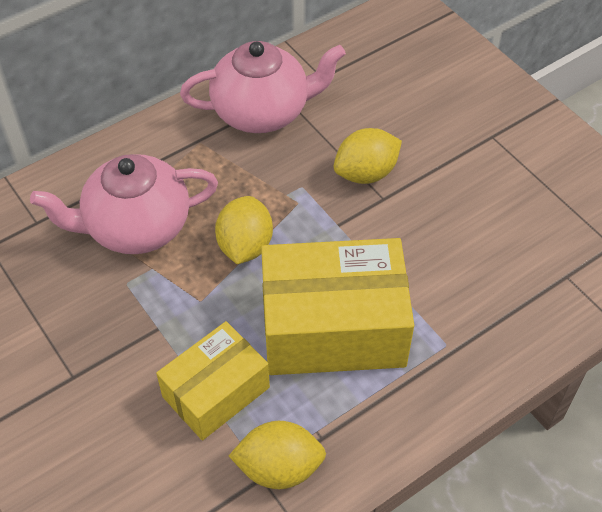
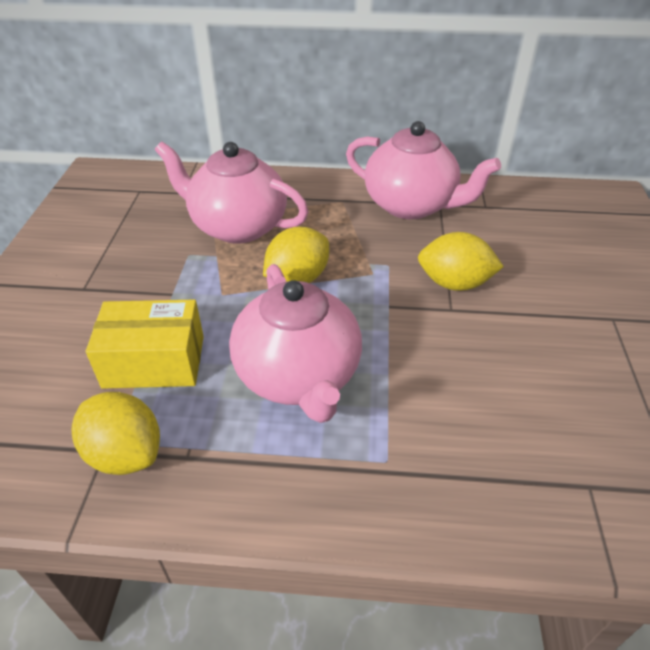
camera: 40 degrees right, 10 degrees down
(333, 327) = (298, 376): yellow box -> pink teapot

